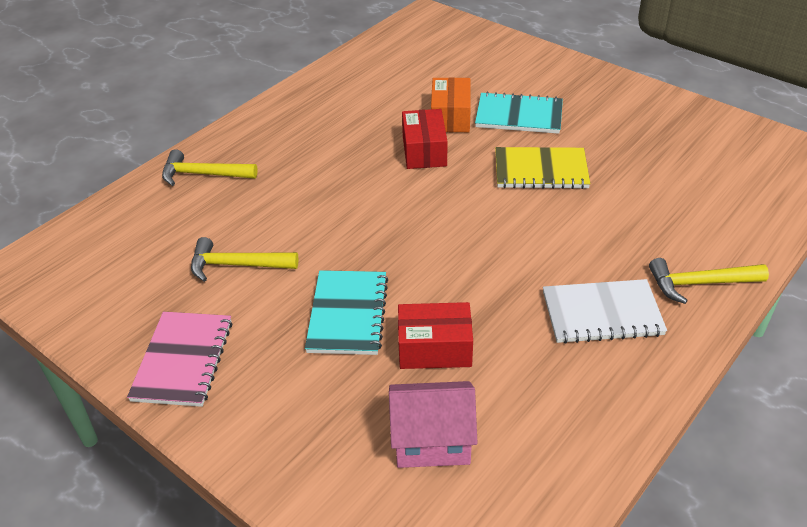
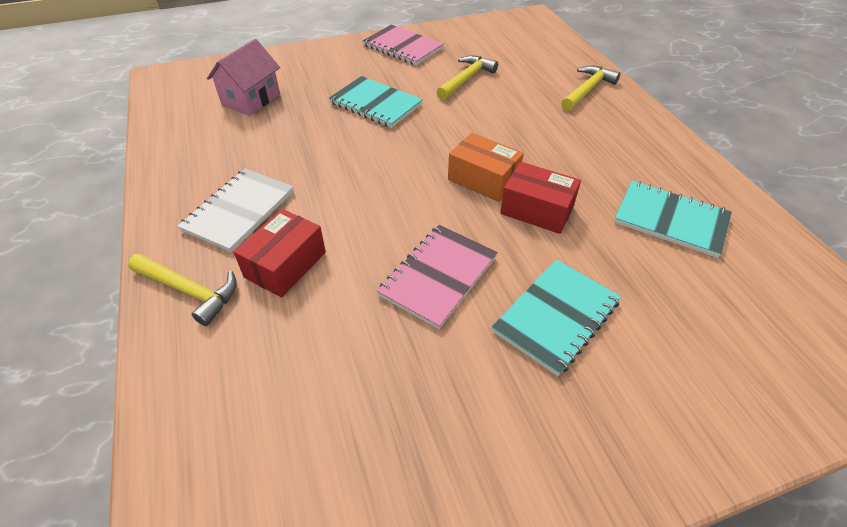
camera: 120 degrees right, 5 degrees up
(377, 94) = (670, 220): none -> turquoise notebook
(434, 348) = (308, 124): red box -> red box (285, 264)
(450, 117) = (589, 256): orange box -> orange box (483, 179)
(541, 170) = (438, 276): yellow notebook -> pink notebook
(699, 283) = (189, 291): yellow hammer -> yellow hammer turned 90 degrees clockwise

